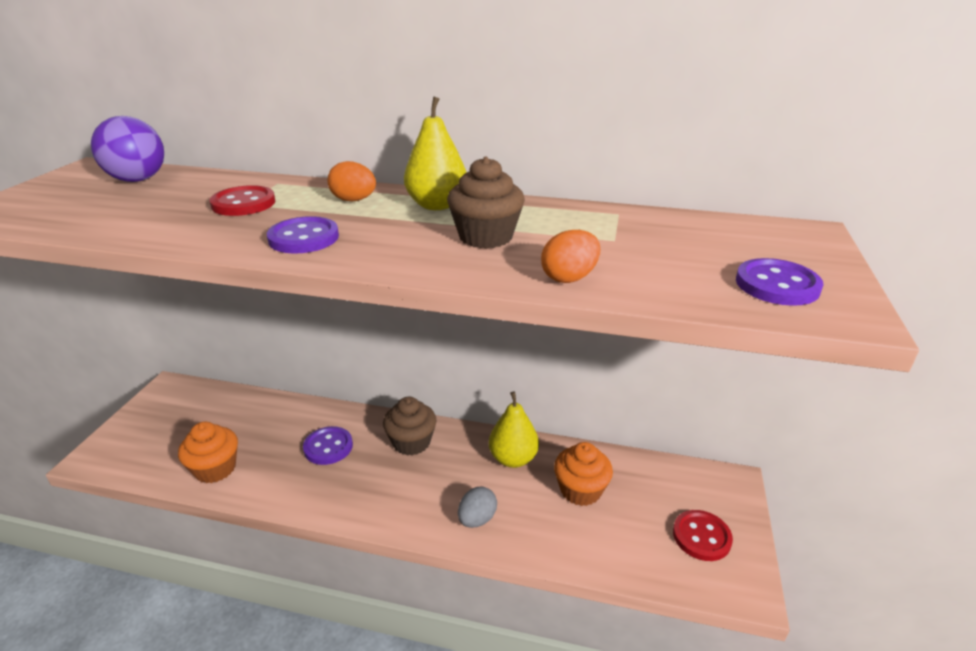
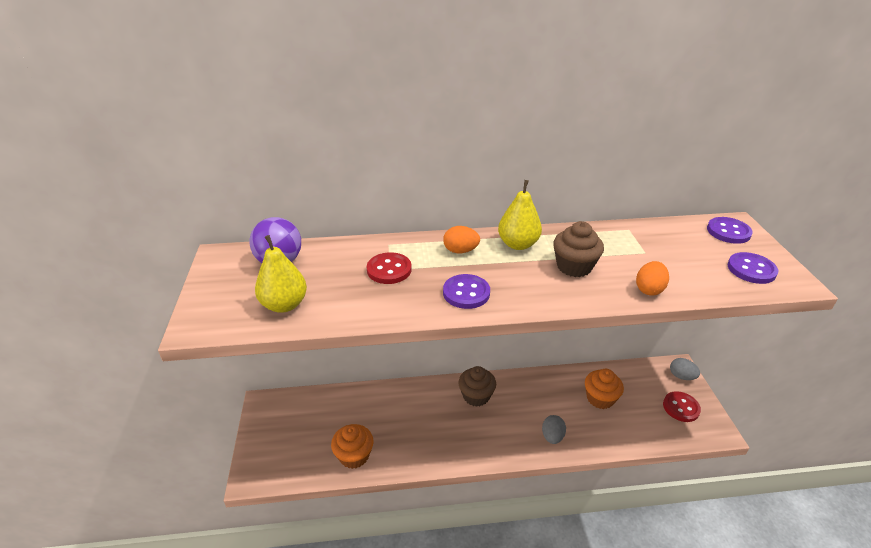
camera: 20 degrees left, 5 degrees up
(328, 447) = (422, 416): purple button -> purple button (728, 232)
(513, 458) = (547, 389): yellow pear -> yellow pear (284, 305)
(729, 494) = (681, 376): none -> grey egg

